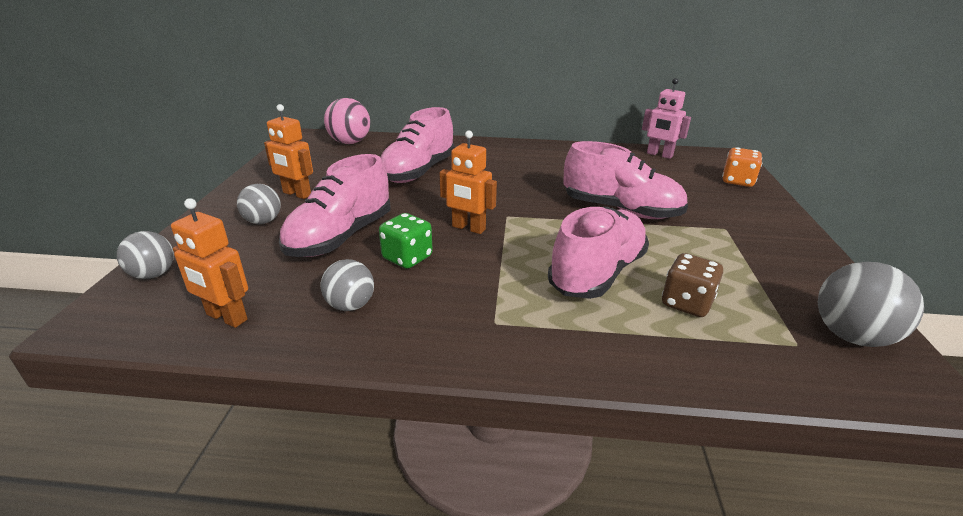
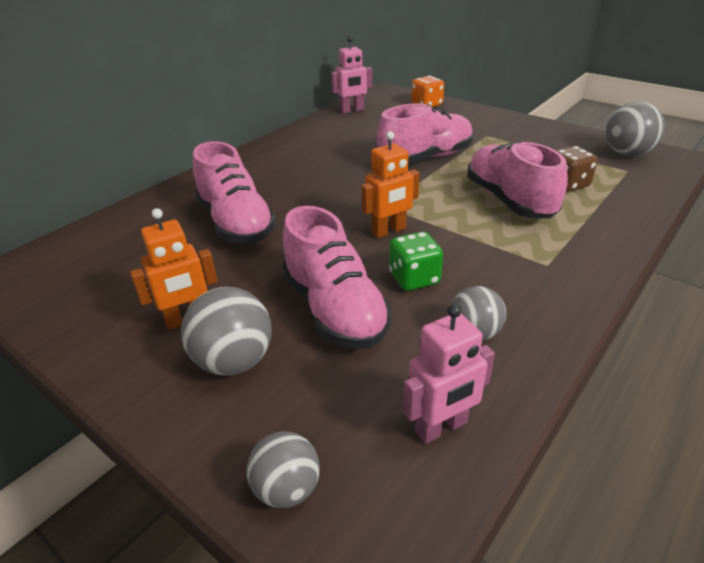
camera: 55 degrees left, 5 degrees up
(226, 317) = (441, 427): orange robot -> pink robot
(263, 221) = (234, 361): grey ball -> grey ball, size x1.52
(350, 142) = (84, 245): pink ball -> none

